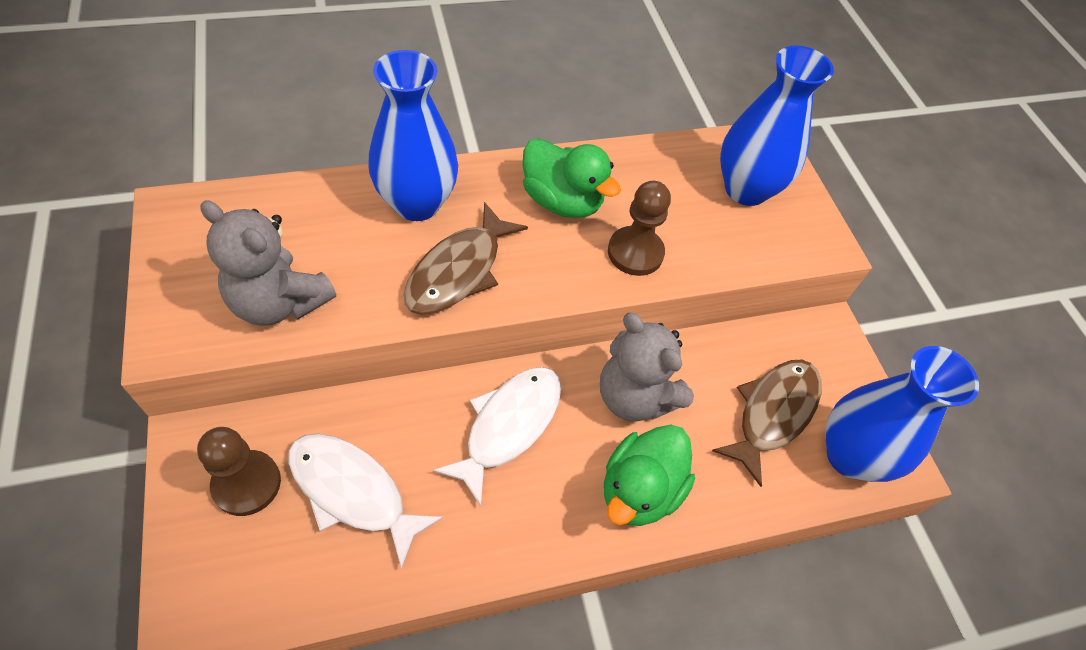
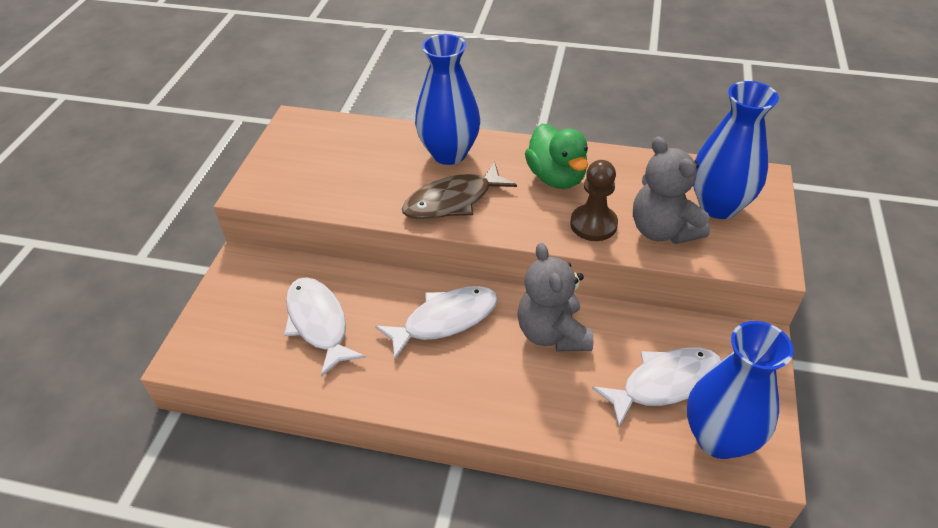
camera: 35 degrees right, 10 degrees down
(247, 484) = (259, 296): brown pawn -> none
(279, 302) = (326, 187): grey teddy bear -> grey teddy bear (662, 230)
(639, 490) = (519, 395): green duck -> none
(773, 413) = (664, 383): brown fish -> white fish

